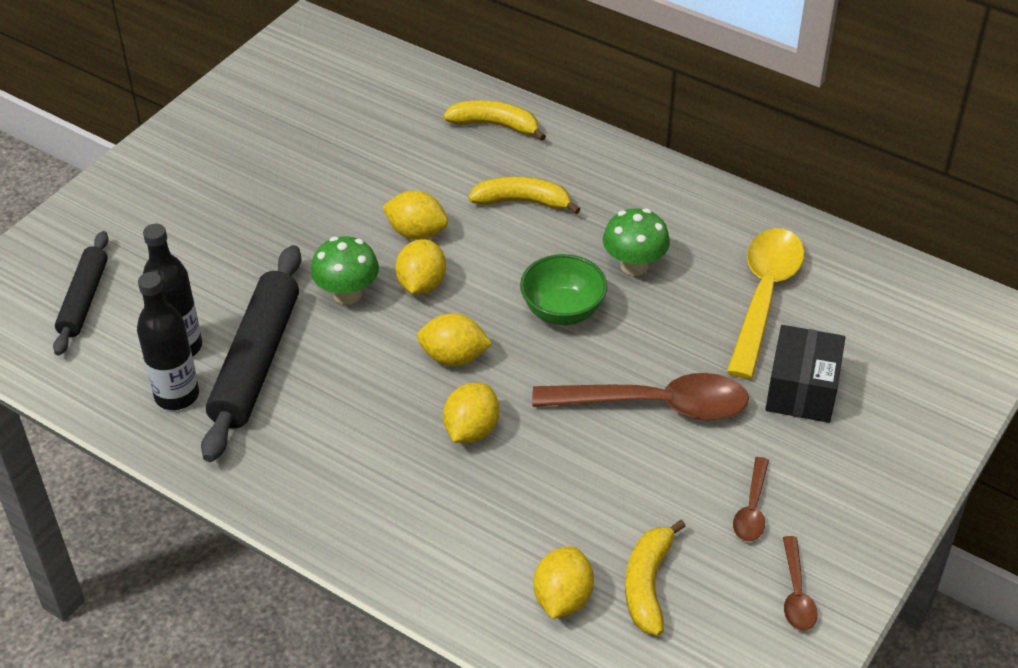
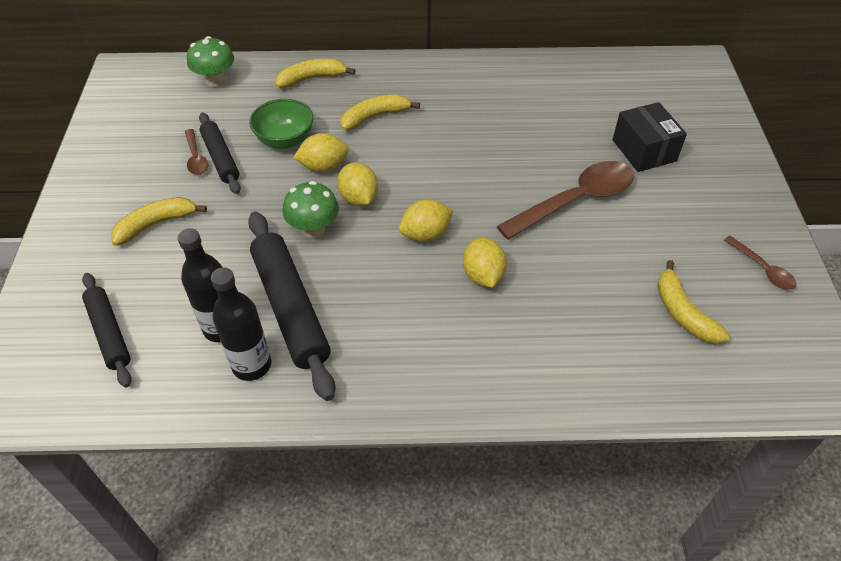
camera: 35 degrees left, 5 degrees up
(206, 214) = (156, 224): none -> yellow banana
(323, 174) = (221, 158): none -> black rolling pin
(562, 311) = (465, 171): green bowl -> green bowl (285, 140)
(562, 598) = (645, 352): yellow lemon -> none
(634, 266) = (480, 124): green mushroom -> green mushroom (216, 81)
(752, 508) = (689, 232): brown spoon -> brown spoon (196, 158)
(764, 297) = (570, 108): yellow spoon -> none

